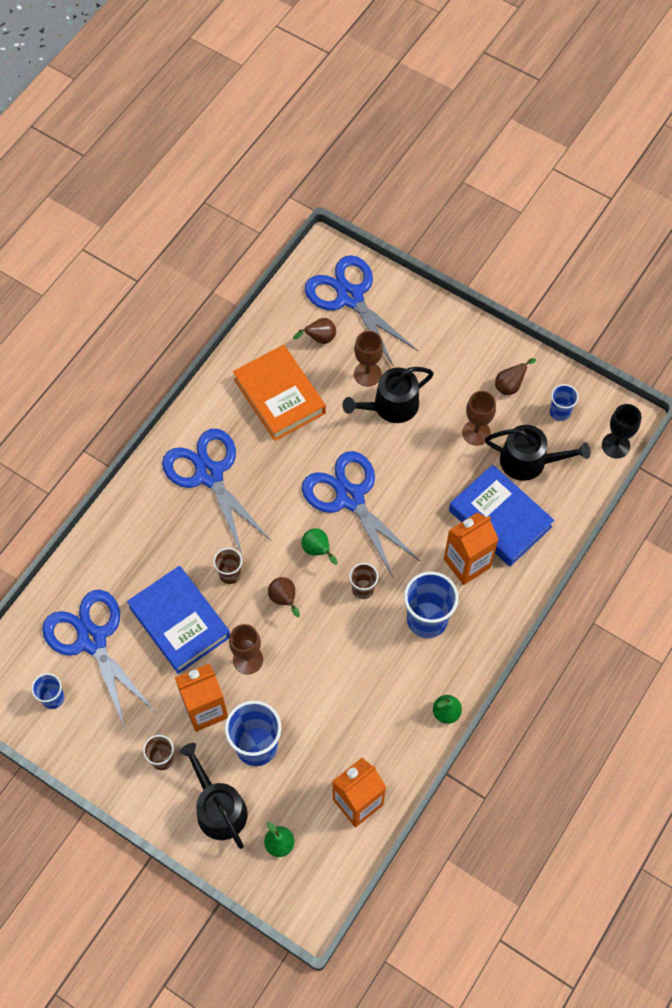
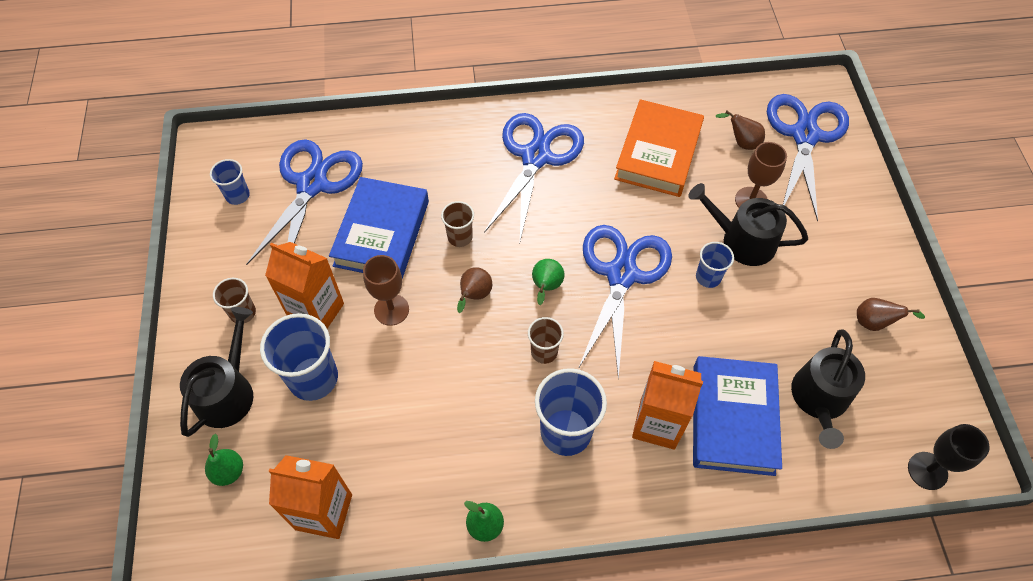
camera: 50 degrees right, 5 degrees down
(476, 432) = (795, 330): brown goblet -> none
(529, 461) = (819, 400): black watering can -> black watering can turned 45 degrees clockwise
(559, 412) = (900, 388): blue cup -> blue cup (708, 277)

